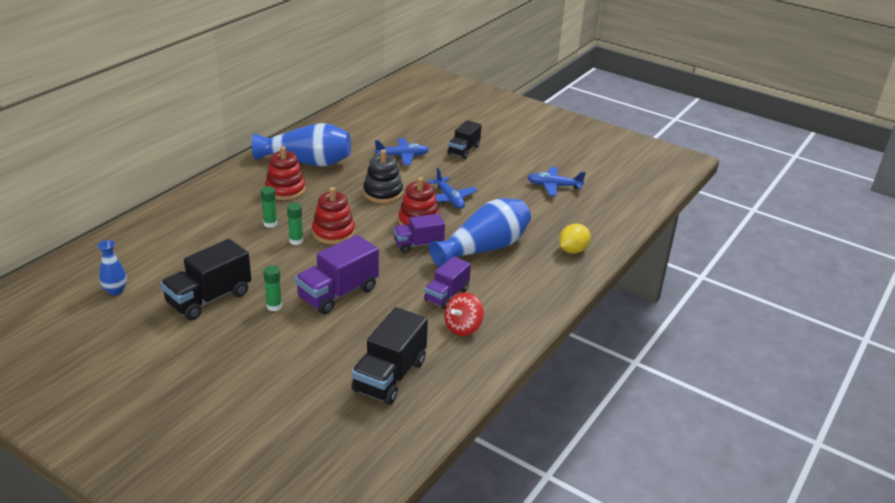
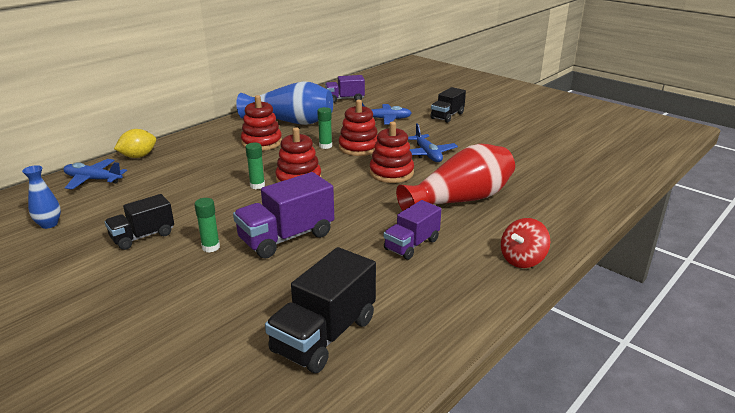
camera: 10 degrees right, 5 degrees down
(209, 299) = (143, 236): black truck -> black truck, size x0.65
(270, 224) = (236, 170): green glue stick -> green glue stick (325, 146)
(383, 193) = (359, 147): black stacking toy -> red stacking toy
(418, 244) = (387, 193): purple truck -> purple truck (345, 99)
(463, 327) = (427, 281): red spinning top -> red spinning top (522, 260)
(484, 248) = (460, 200): blue vase -> red vase
(554, 186) = (540, 147): blue plane -> blue plane (93, 180)
(572, 250) = (563, 205): yellow lemon -> yellow lemon (138, 156)

